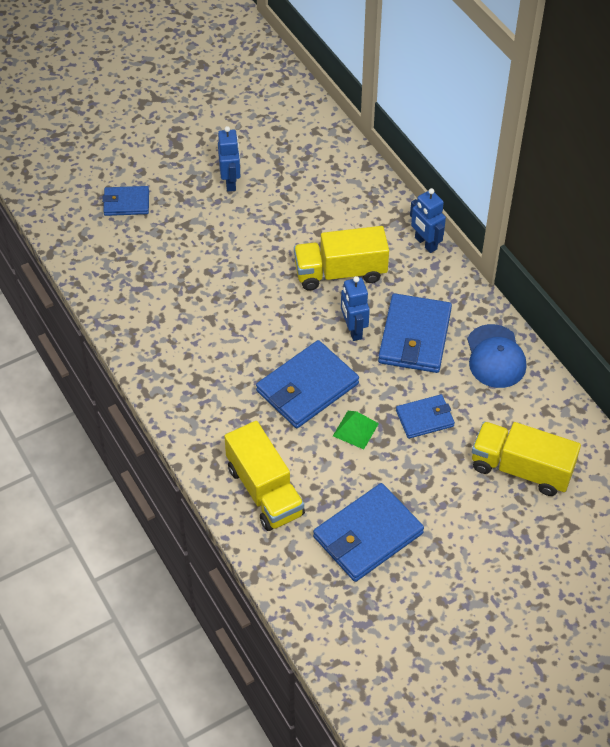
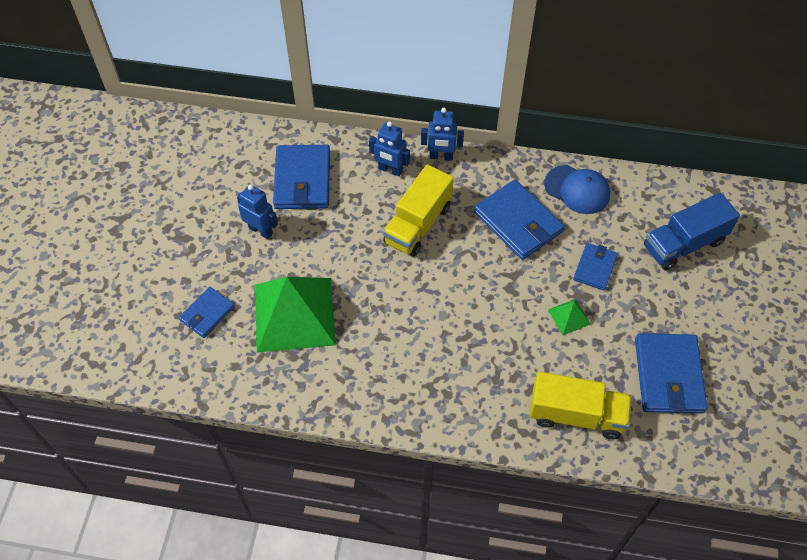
camera: 50 degrees left, 5 degrees up
(177, 253) = (294, 314): none -> green pyramid
(307, 387) = (504, 320): blue wallet -> blue wallet (302, 180)
(353, 330) = (478, 254): blue robot -> blue robot (390, 170)
(521, 469) = (684, 244): yellow truck -> blue truck

